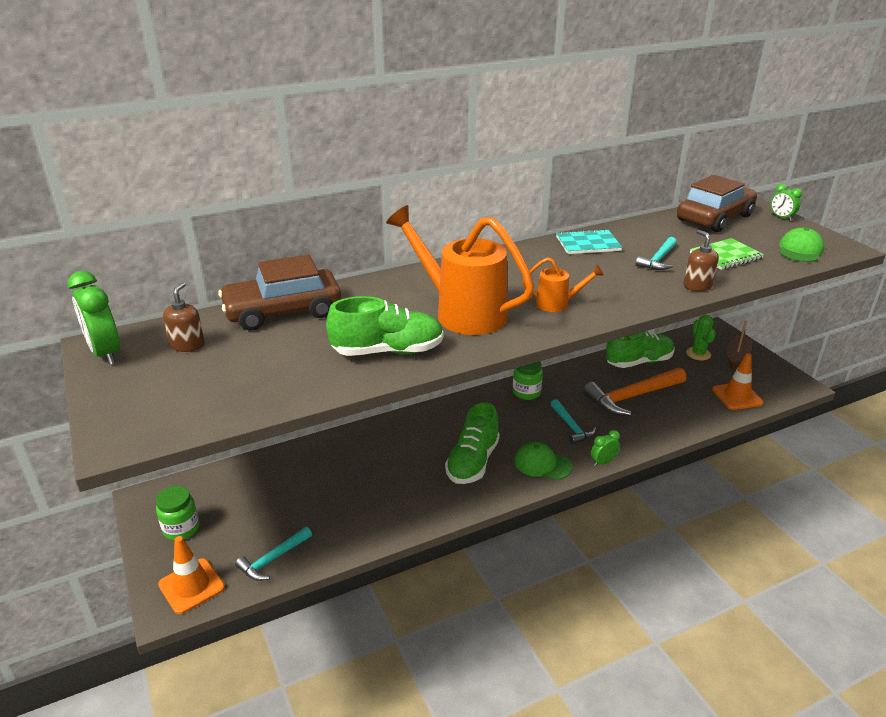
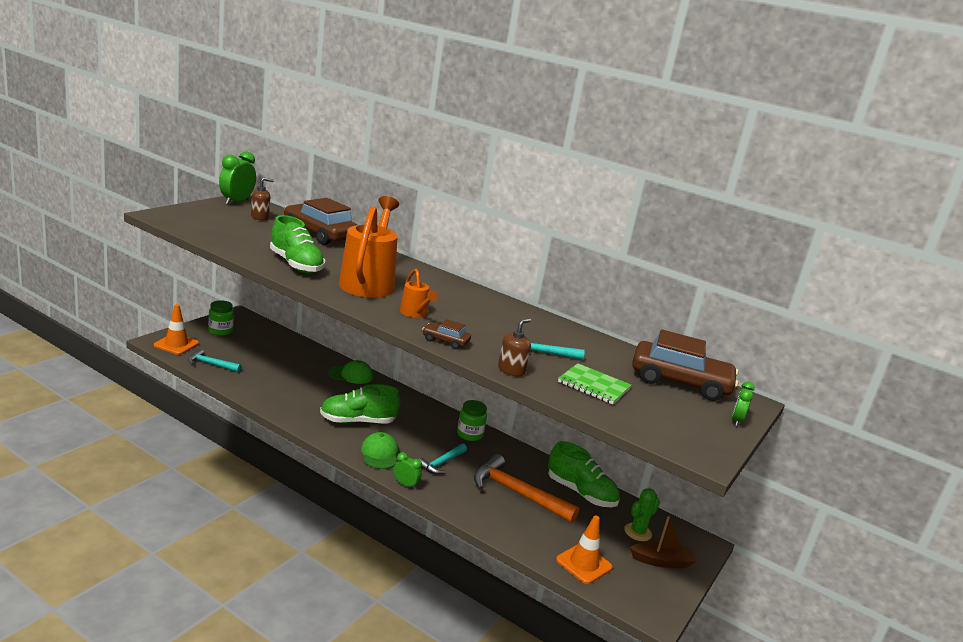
camera: 55 degrees right, 10 degrees down
(588, 244) = (538, 322): turquoise notebook -> none
(630, 303) = (445, 341): none -> brown car
(800, 250) = (662, 428): green cap -> green cap (351, 375)

